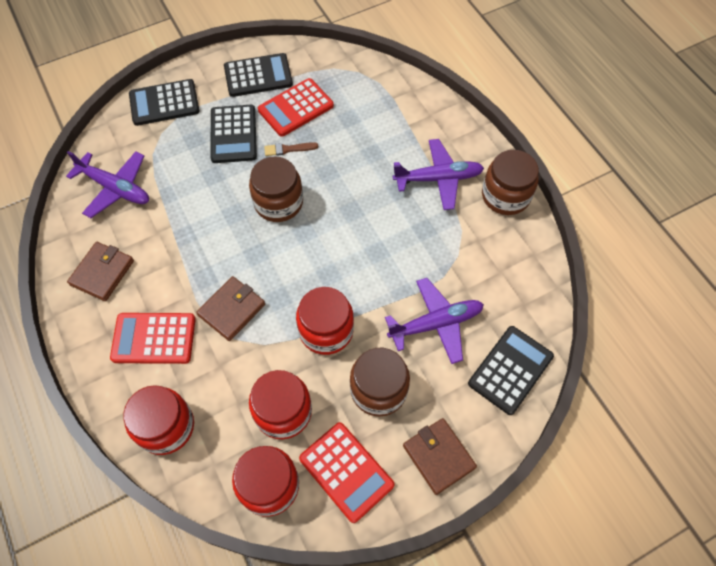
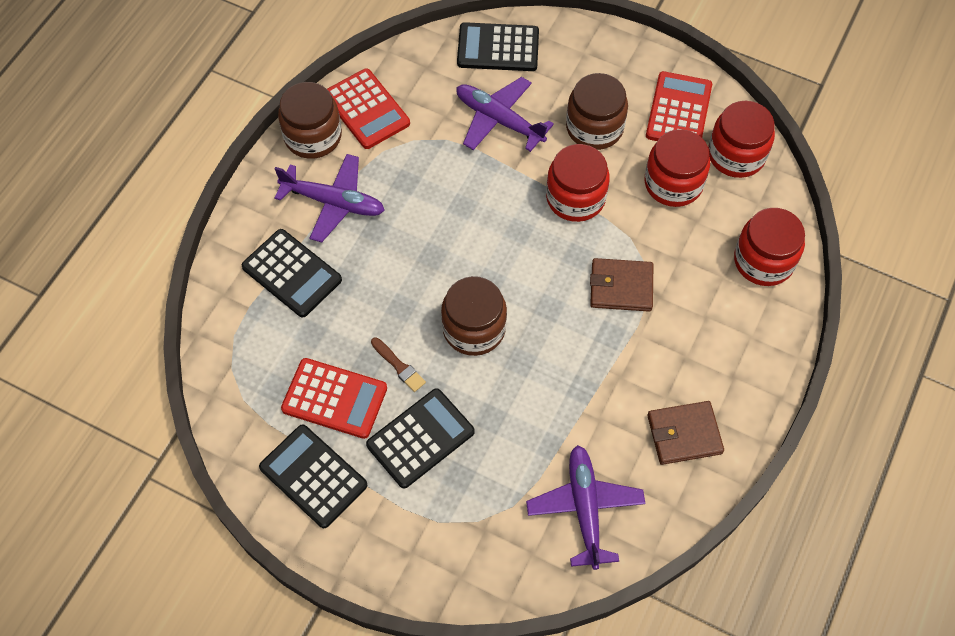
camera: 125 degrees left, 0 degrees up
(154, 338) = (703, 331): red calculator -> red calculator (366, 109)
(164, 103) = (432, 554): black calculator -> black calculator (292, 273)
(438, 179) = (333, 202): purple plane -> purple plane turned 150 degrees clockwise
(438, 456) = (612, 59): brown wallet -> none

